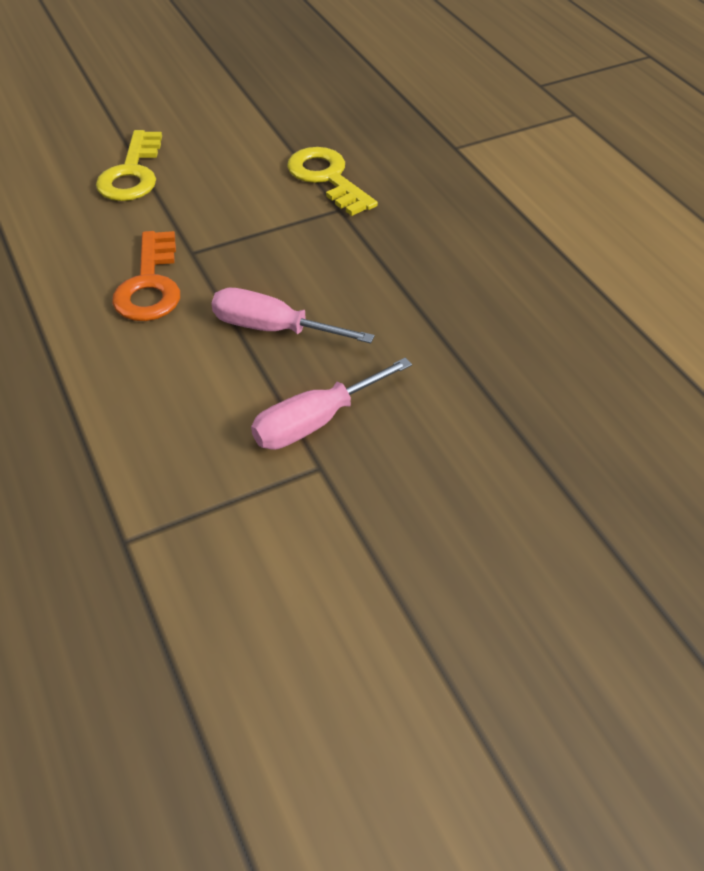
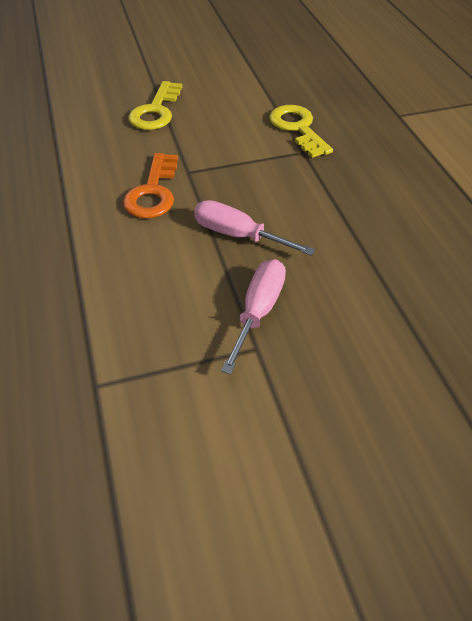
camera: 10 degrees right, 0 degrees up
(315, 422) = (258, 311): pink screwdriver -> pink screwdriver turned 135 degrees clockwise

